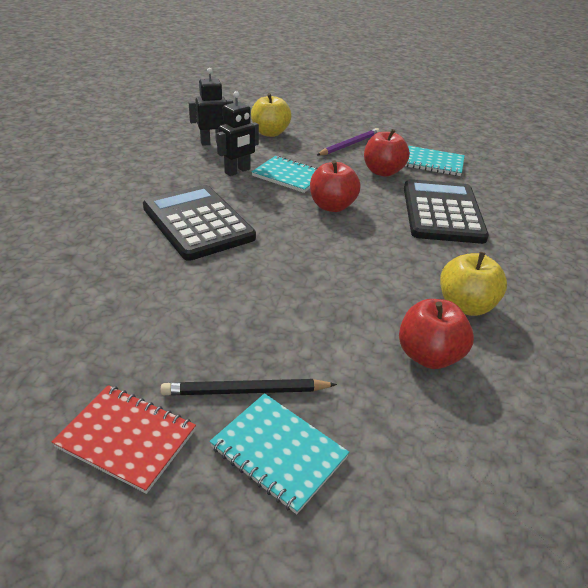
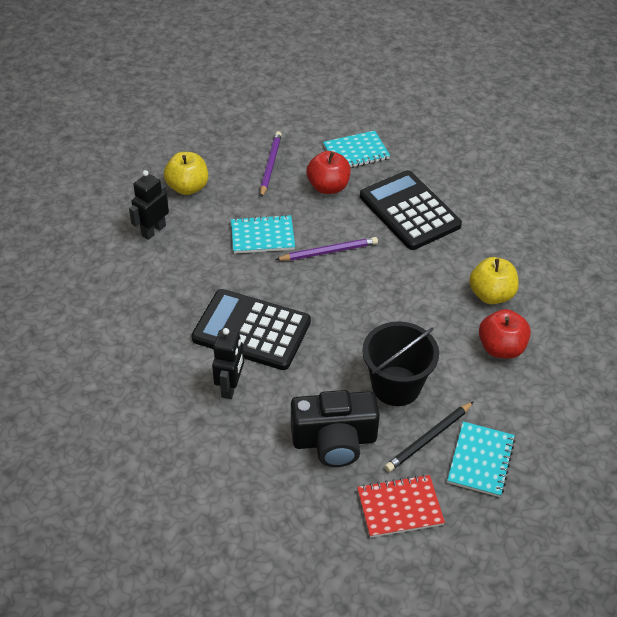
camera: 35 degrees left, 10 degrees up
(150, 335) = (334, 440): none -> black camera
(237, 171) = (216, 255): black robot -> black robot (230, 387)
(270, 326) = (396, 386): none -> black bucket
(278, 452) = (480, 460): turquoise notebook -> turquoise notebook turned 75 degrees counterclockwise
(332, 206) = (328, 252): red apple -> purple pencil

